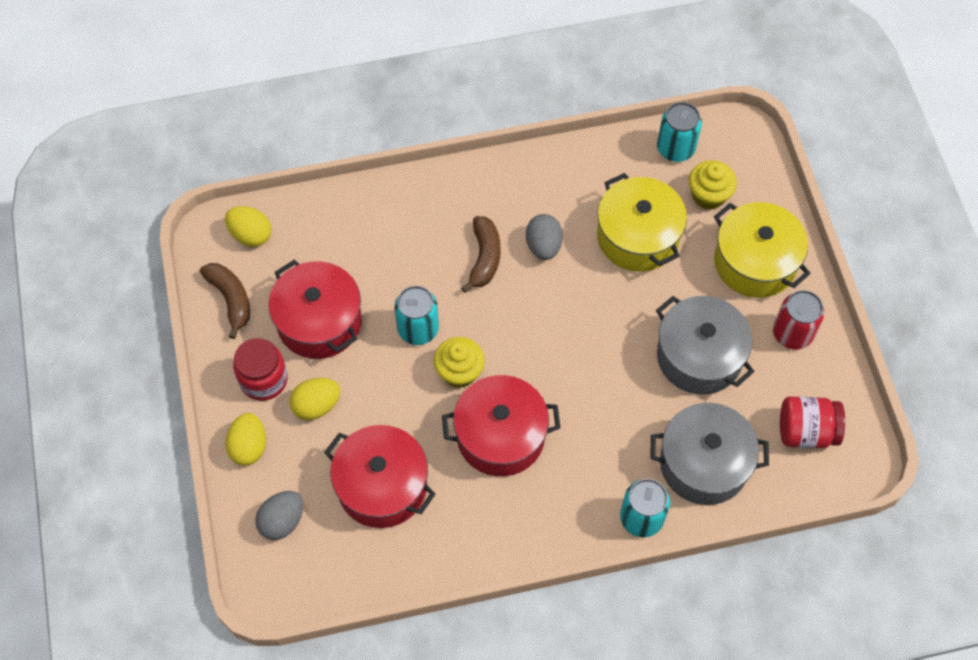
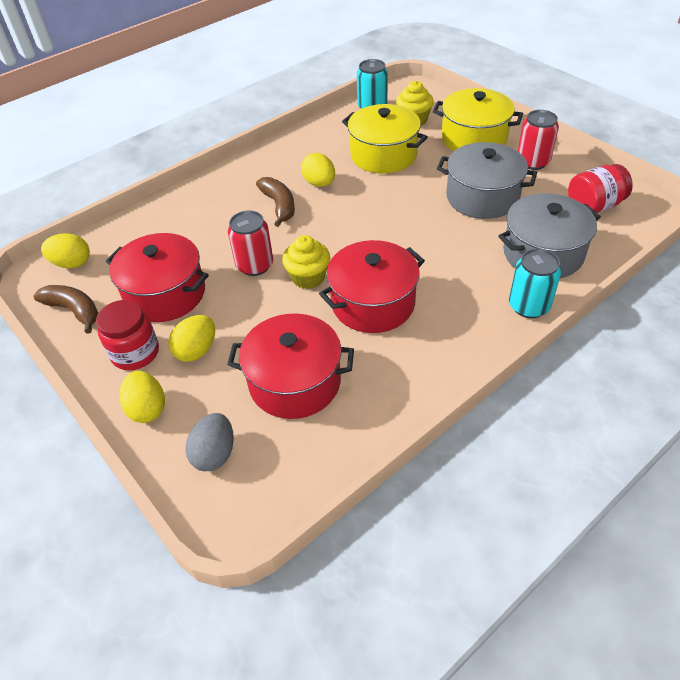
camera: 25 degrees left, 15 degrees down
(418, 329) = (255, 265): turquoise can -> red can
(543, 246) = (319, 183): grey egg -> yellow egg

